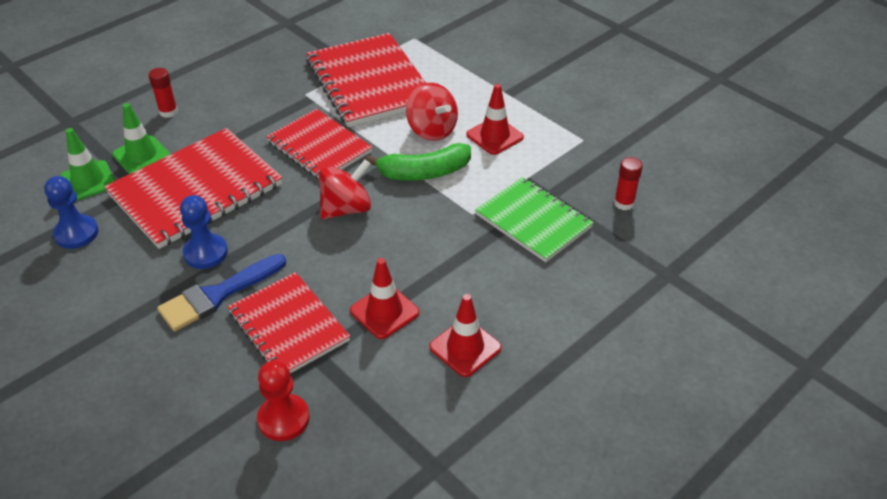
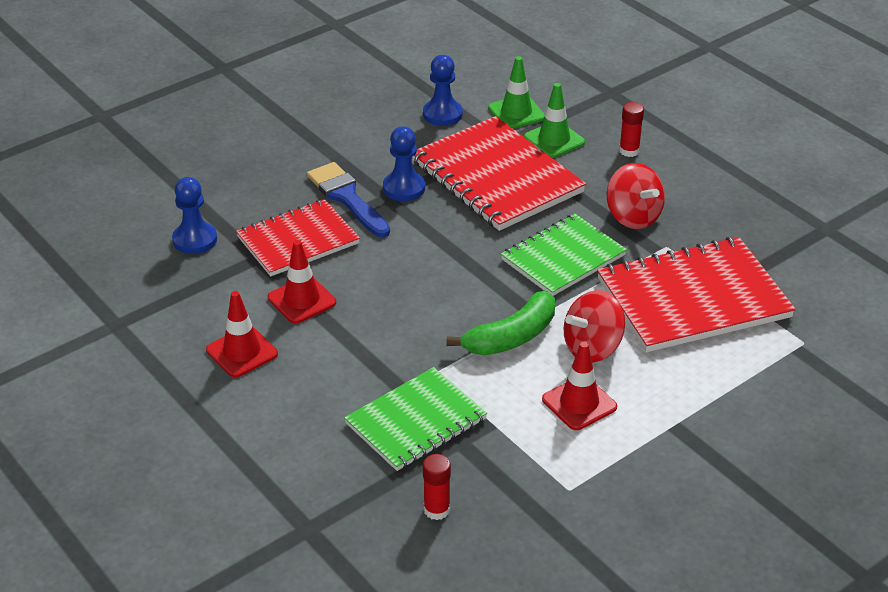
camera: 95 degrees right, 5 degrees down
(283, 419) = (195, 240): red pawn -> blue pawn
(319, 147) = (563, 257): red notebook -> green notebook
(346, 209) = (455, 277): red spinning top -> red spinning top (633, 217)
(424, 172) = (511, 337): green banana -> green banana turned 120 degrees counterclockwise

